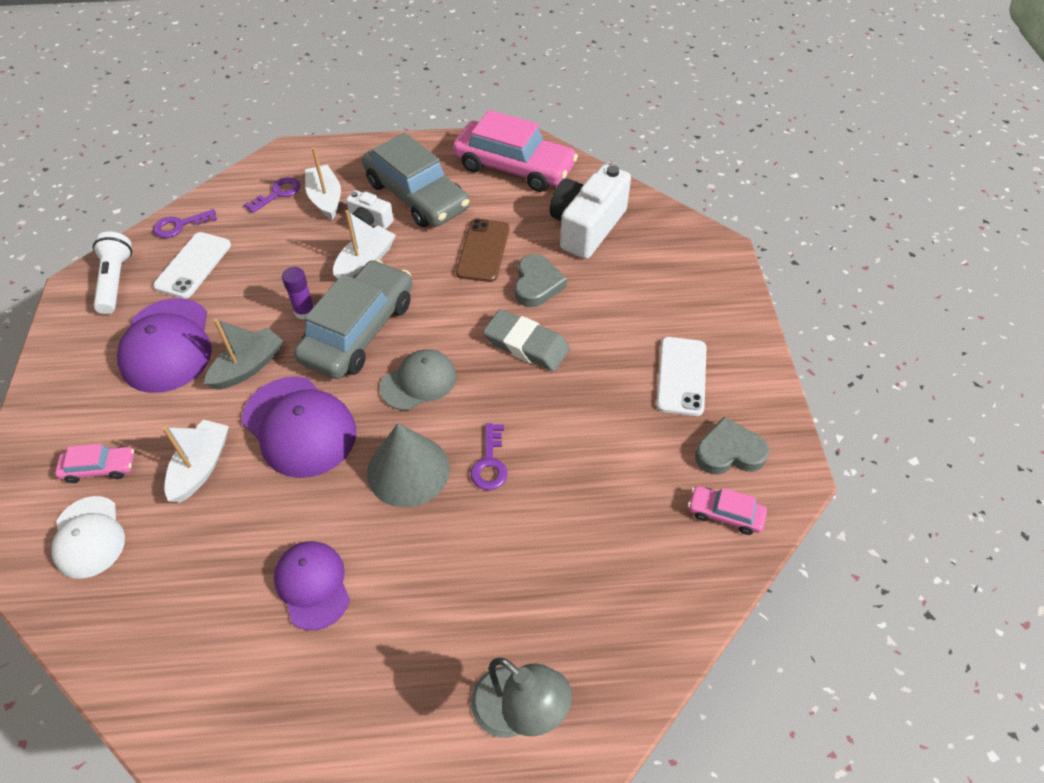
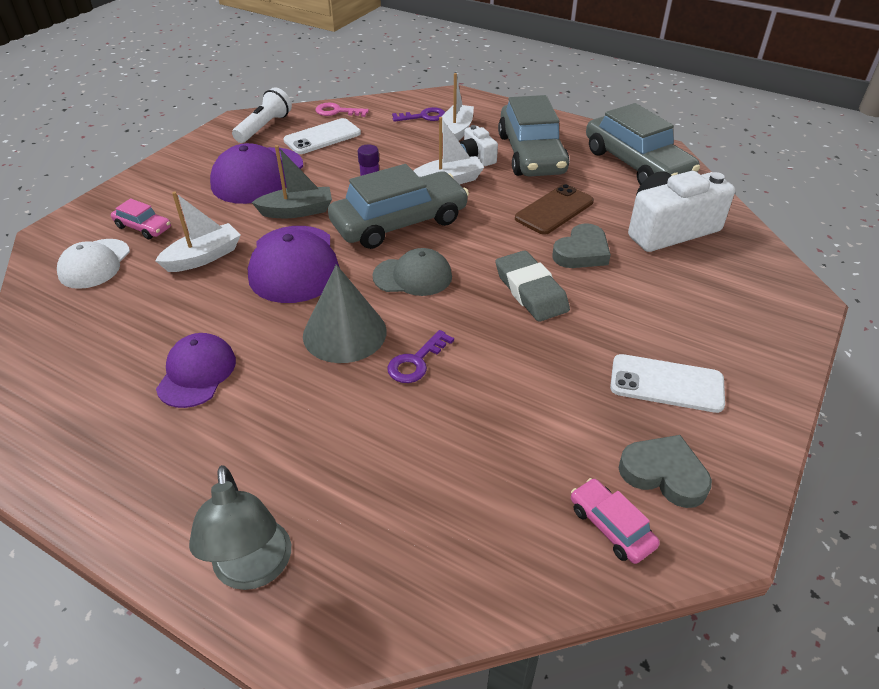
camera: 35 degrees right, 10 degrees down
(180, 225) = (337, 111): purple key -> pink key
(514, 167) = (636, 164): pink car -> grey car
(681, 376) = (666, 384): white phone -> white phone turned 60 degrees clockwise

